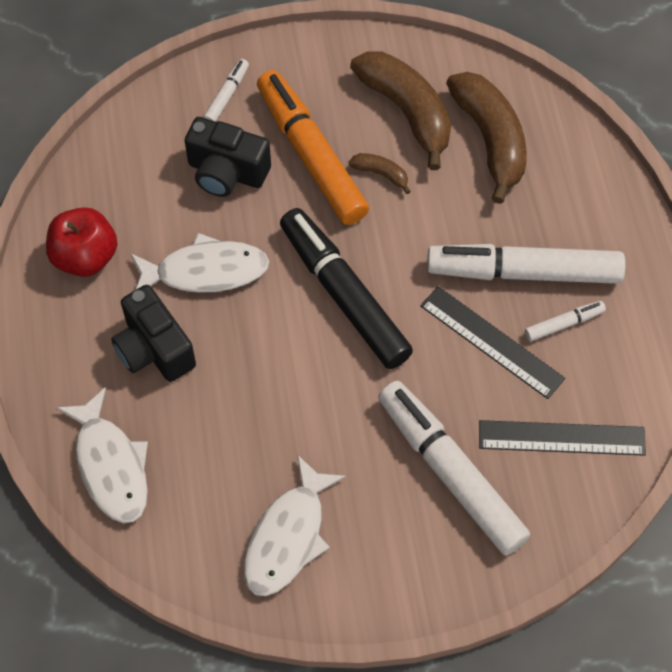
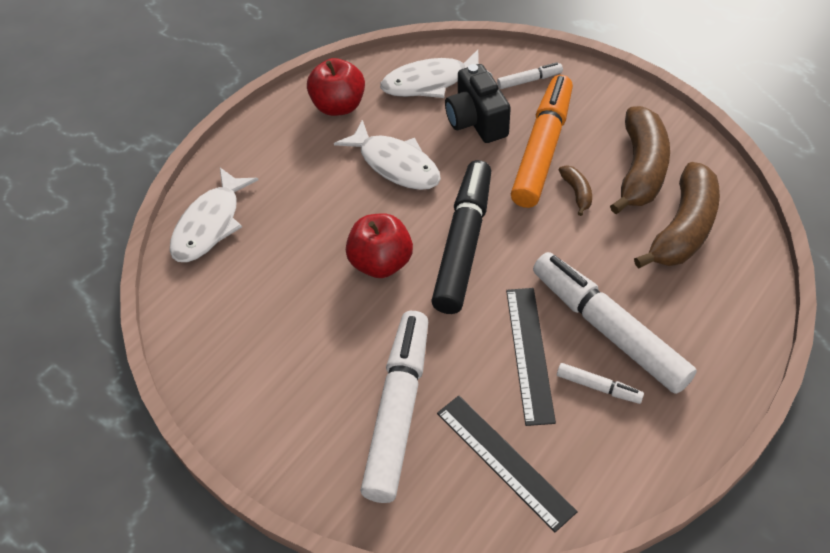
camera: 50 degrees right, 10 degrees down
(154, 349) = (313, 183): black camera -> none
(288, 536) = (251, 354): white fish -> white fish (430, 82)
(298, 369) = (381, 263): none -> red apple

